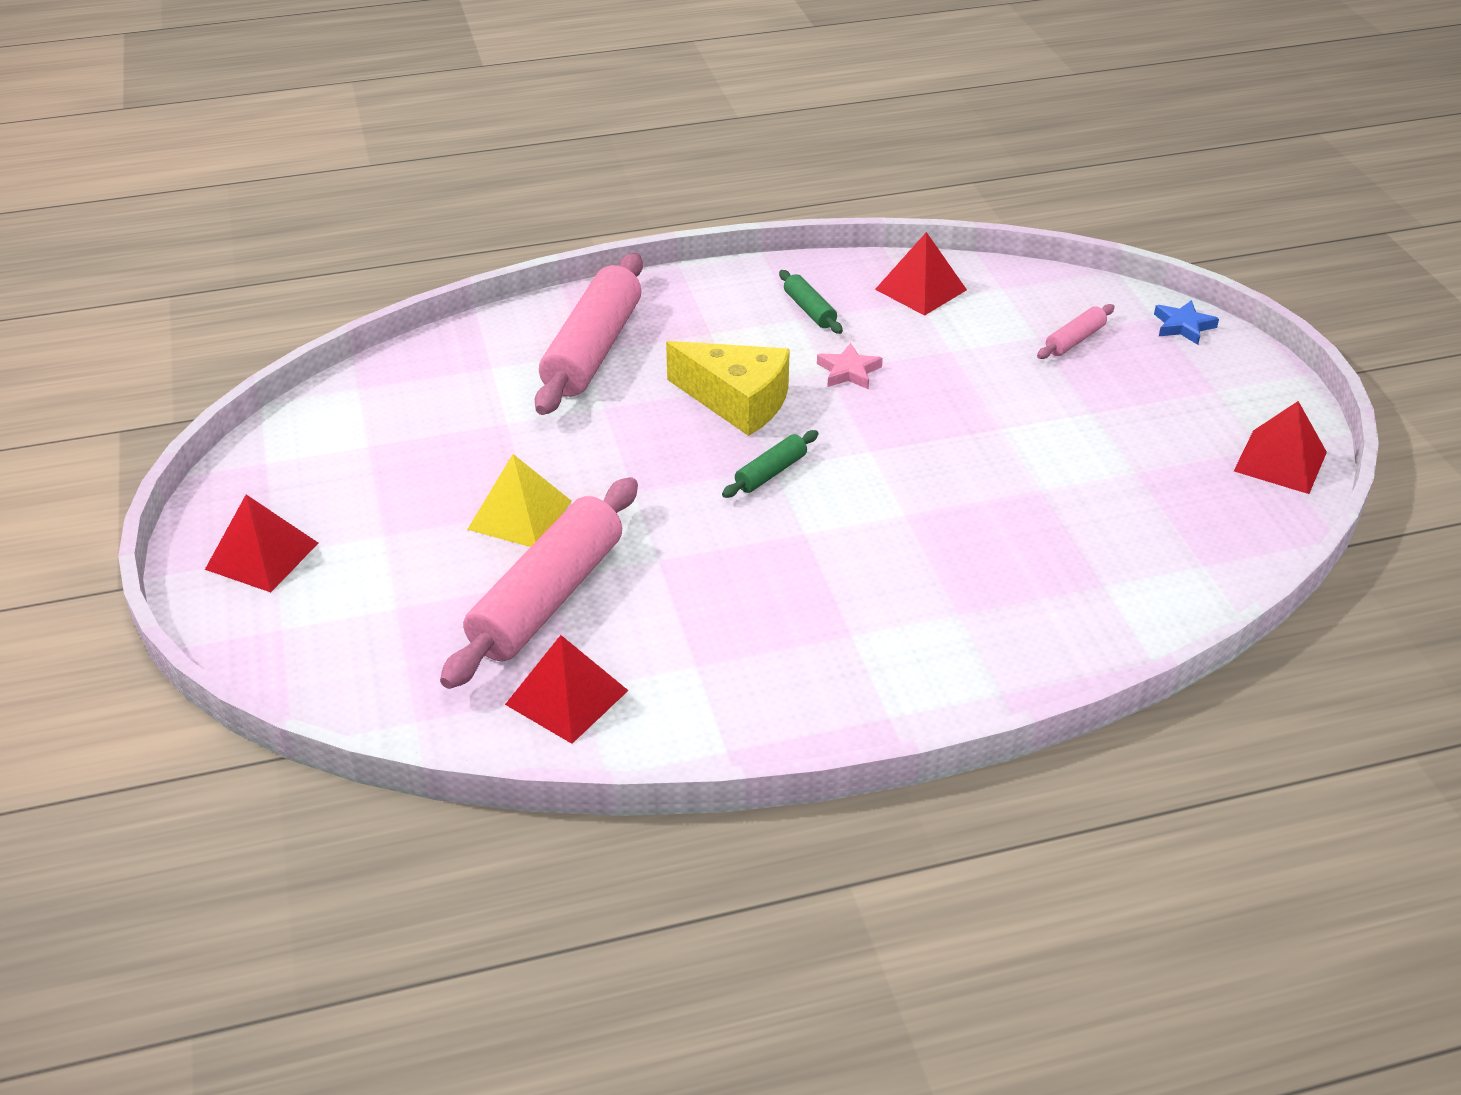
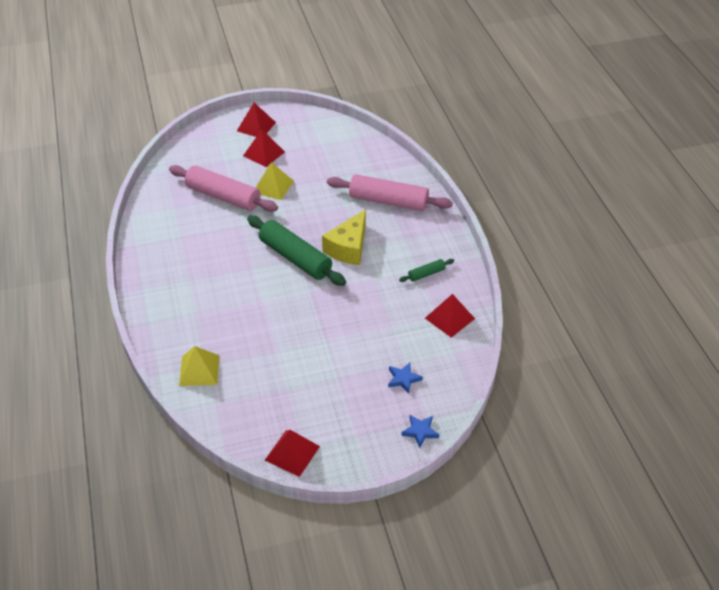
camera: 90 degrees right, 5 degrees up
(567, 697) = (170, 204): red pyramid -> red pyramid (264, 153)
(771, 473) = (295, 258): green rolling pin -> green rolling pin, size x2.22
(848, 371) = (372, 286): pink star -> none
(1075, 340) = (403, 379): pink rolling pin -> blue star
(1121, 595) = (199, 370): none -> yellow pyramid

